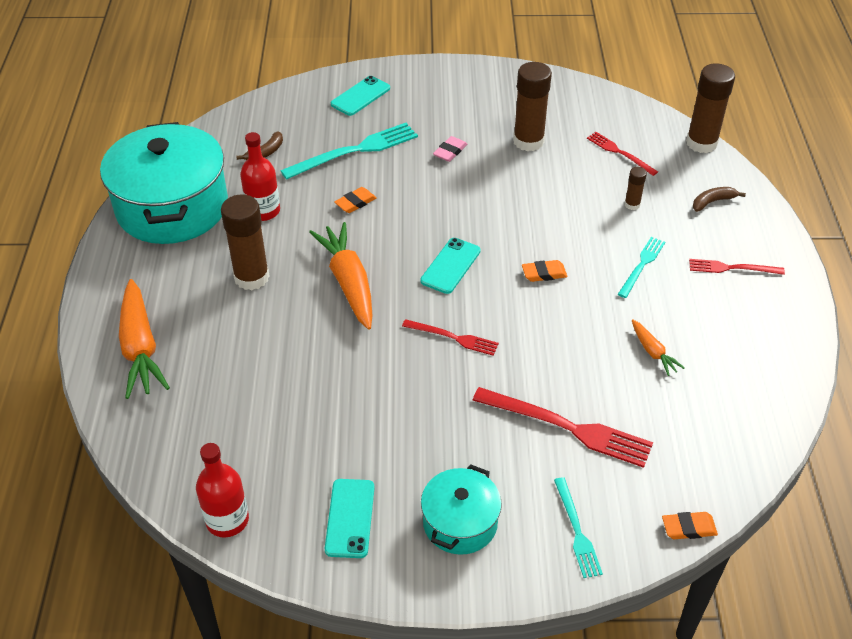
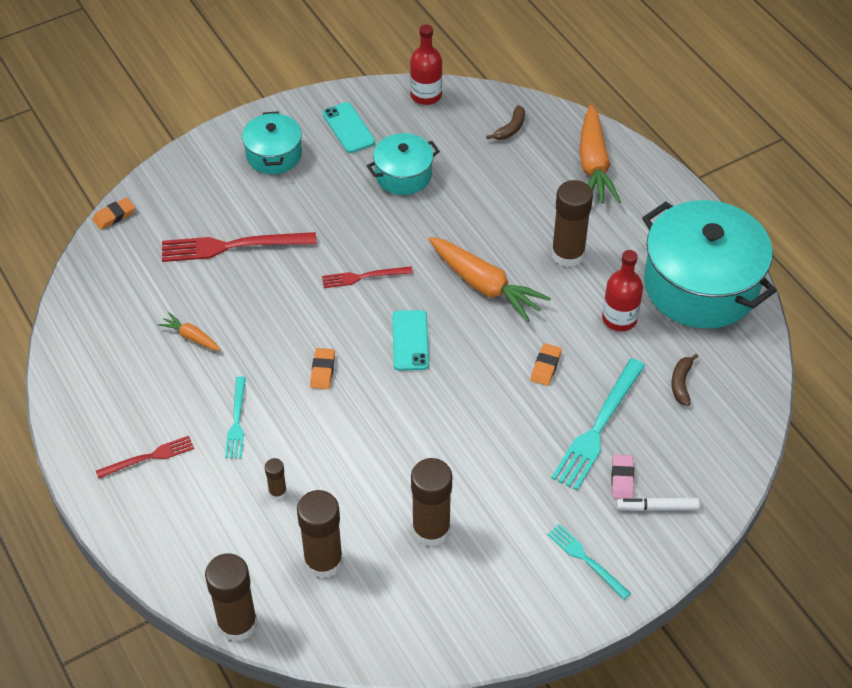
camera: 150 degrees right, 5 degrees up
(140, 348) = (594, 165): orange carrot -> orange carrot turned 135 degrees counterclockwise
(335, 427) = (403, 175): none -> turquoise pot
(360, 96) = (657, 507): turquoise phone -> white marker
(450, 151) = (503, 474): pink eraser -> pink eraser (622, 479)
(544, 273) = (322, 371): orange eraser -> orange eraser turned 45 degrees counterclockwise
(576, 531) = (192, 182): turquoise fork -> turquoise fork (586, 560)
(619, 153) = (323, 561): red fork -> brown glue stick
(712, 202) = (195, 536): brown banana -> brown banana (510, 128)

